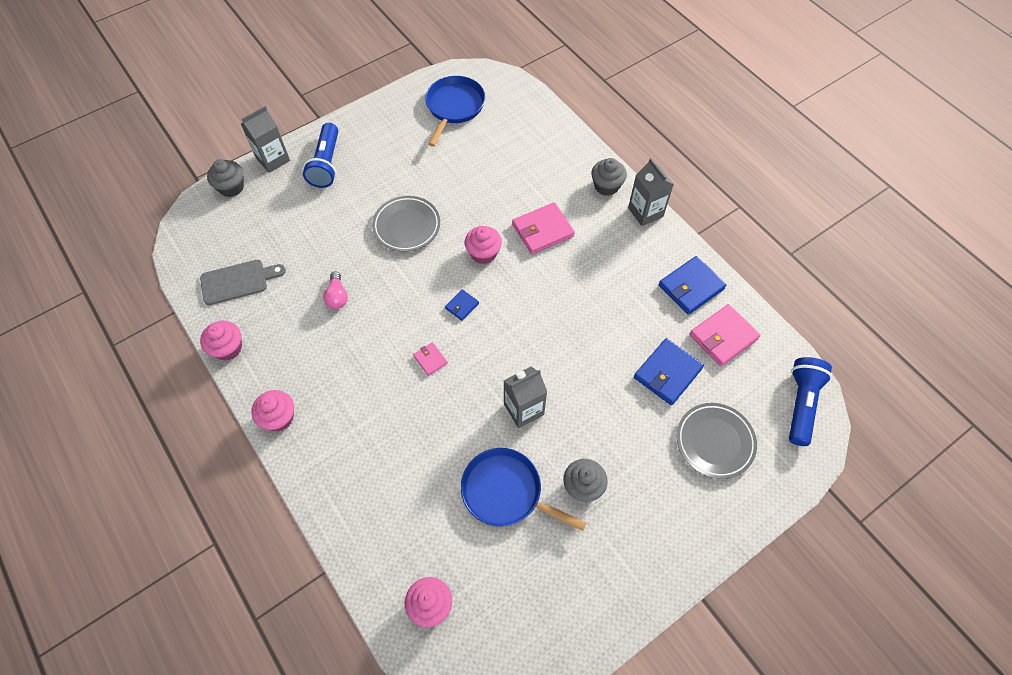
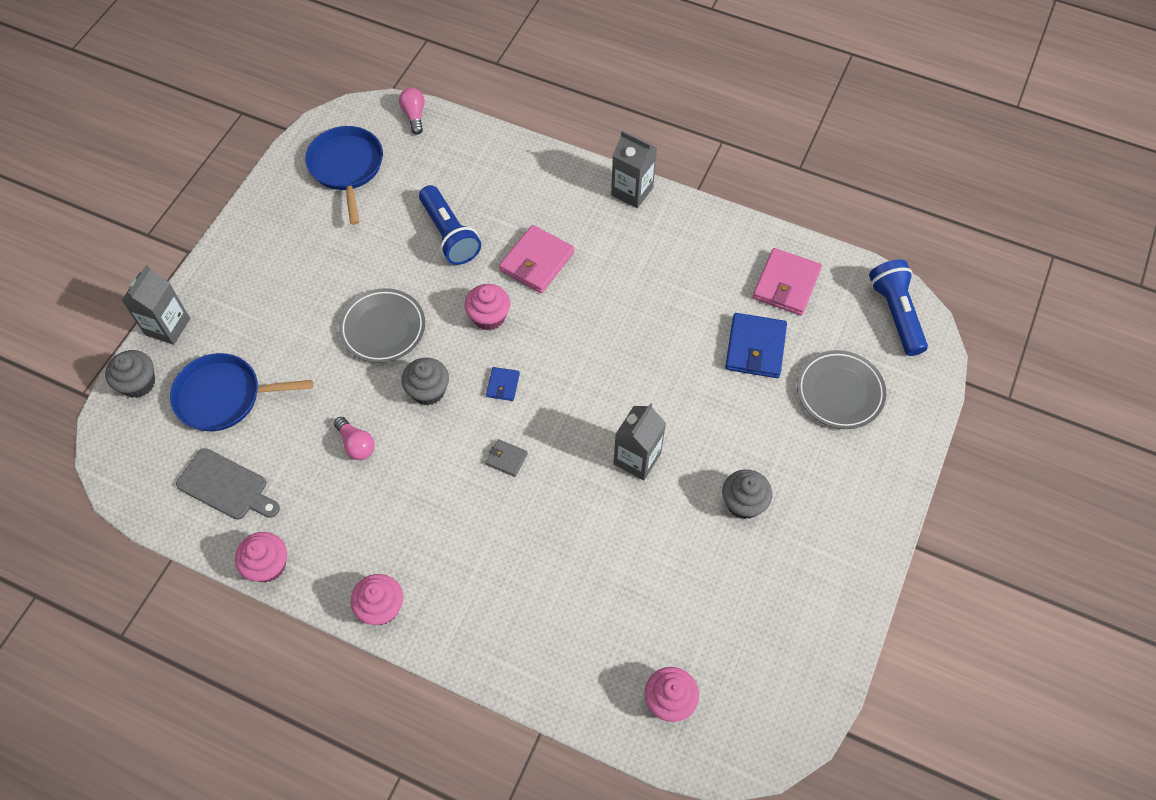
camera: 30 degrees left, 0 degrees up
(238, 281) = (226, 486): grey cutting board -> grey cutting board turned 75 degrees clockwise
(326, 164) = (238, 302): blue flashlight -> blue flashlight (449, 235)
(430, 360) = (506, 459): pink wallet -> grey wallet
(505, 492) = (672, 550): blue pan -> blue pan (223, 396)
(522, 91) = (414, 115): none -> pink light bulb
(606, 186) = (574, 181): grey cupcake -> grey cupcake (428, 391)
(691, 287) = (725, 249): blue wallet -> none

